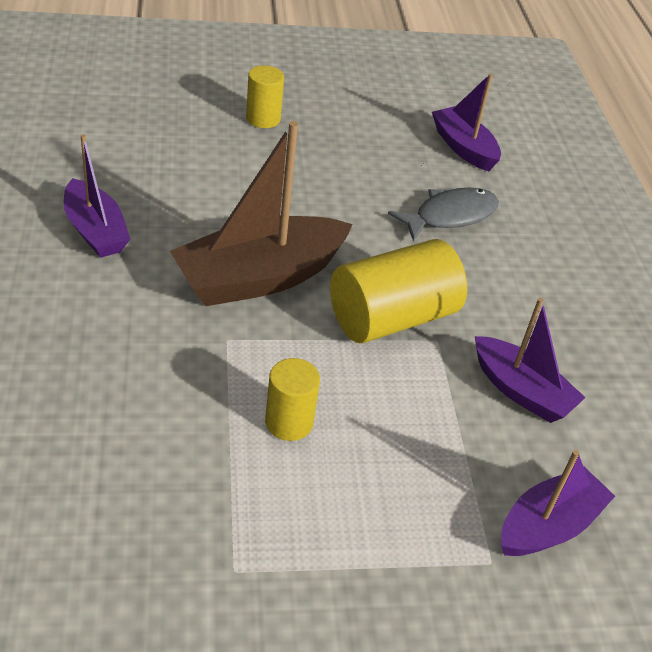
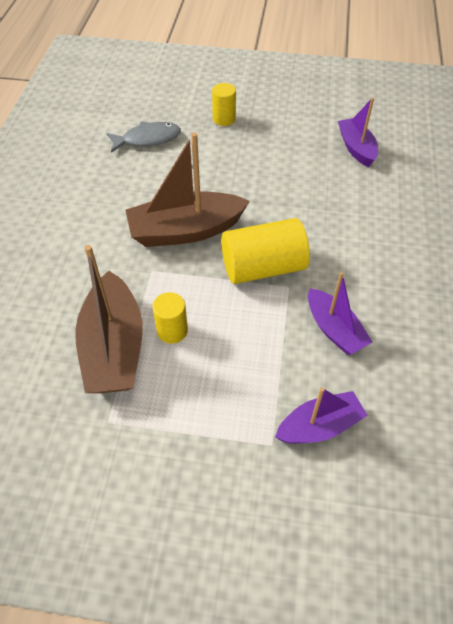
camera: 20 degrees right, 10 degrees up
(95, 231) = (94, 190): purple boat -> none
(206, 459) = (114, 347): none -> brown boat
(450, 216) = (328, 198): grey fish -> grey fish (147, 139)

